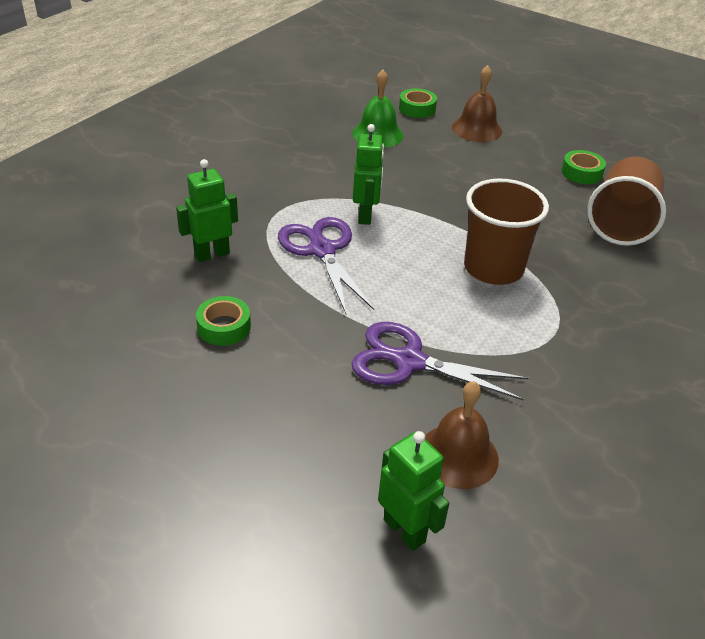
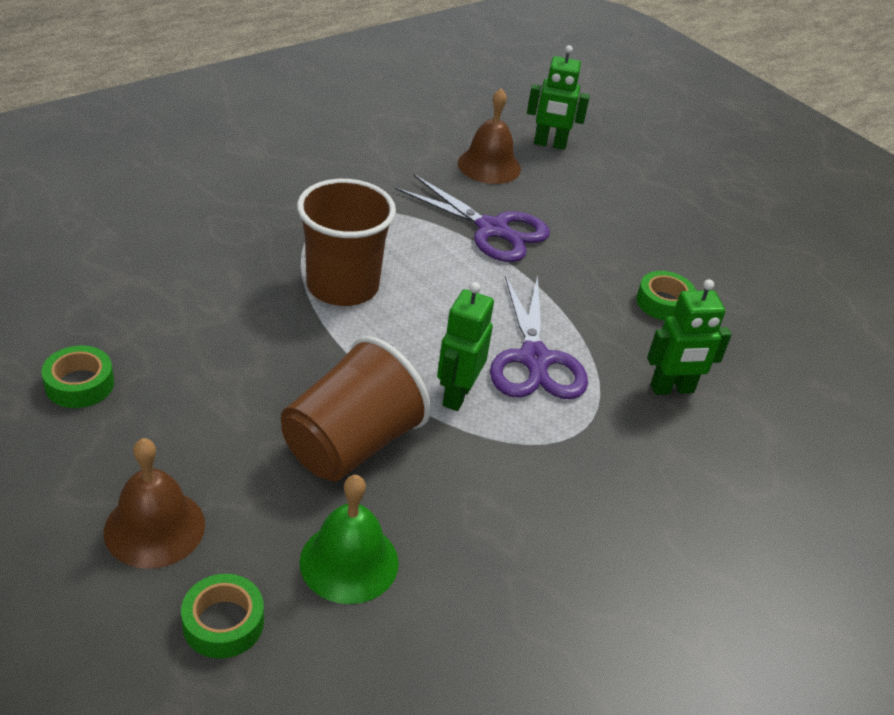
camera: 165 degrees left, 0 degrees up
(405, 530) = (549, 144): green robot -> green robot turned 60 degrees counterclockwise
(621, 223) = (125, 296): brown cup -> brown cup (351, 445)

